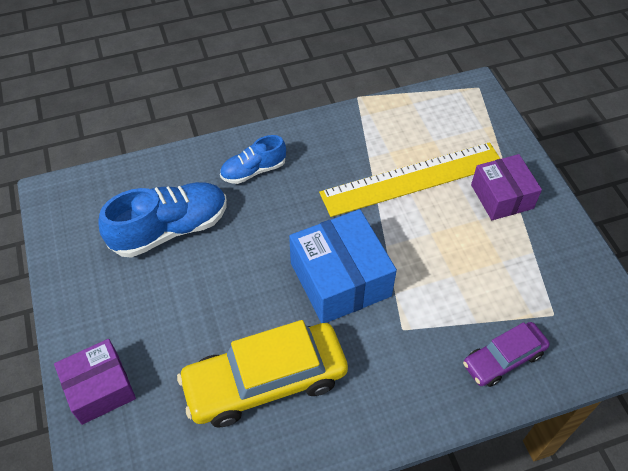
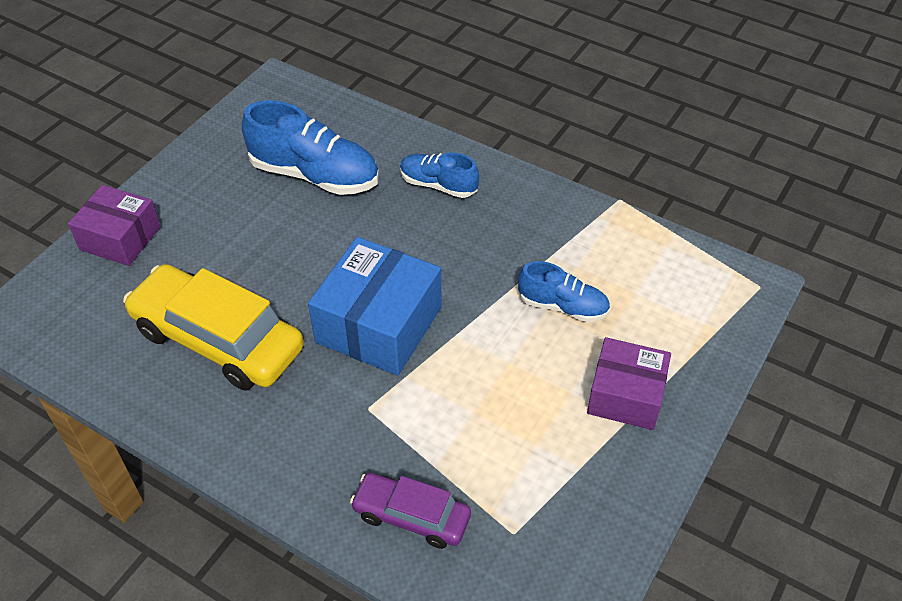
camera: 50 degrees right, 5 degrees down
(412, 179) = (562, 306): yellow ruler -> blue shoe
(501, 196) = (625, 395): purple box -> purple box turned 75 degrees clockwise

